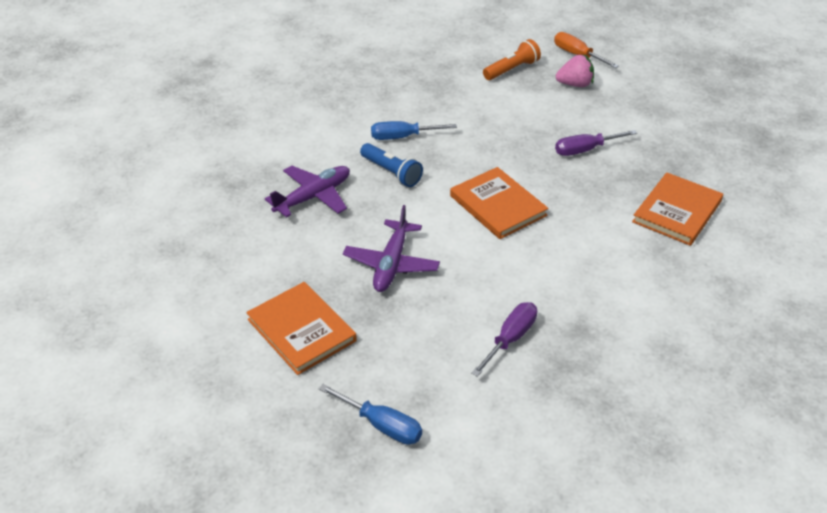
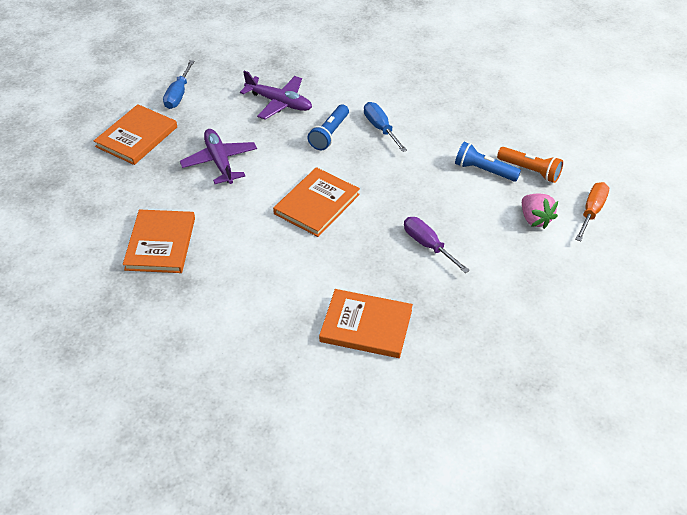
camera: 70 degrees right, 5 degrees up
(382, 425) = (60, 197): blue screwdriver -> blue screwdriver (178, 94)
(391, 264) = (219, 162): purple plane -> purple plane turned 75 degrees clockwise
(499, 93) = (484, 170): none -> blue flashlight
(510, 339) = (160, 243): purple screwdriver -> orange book

